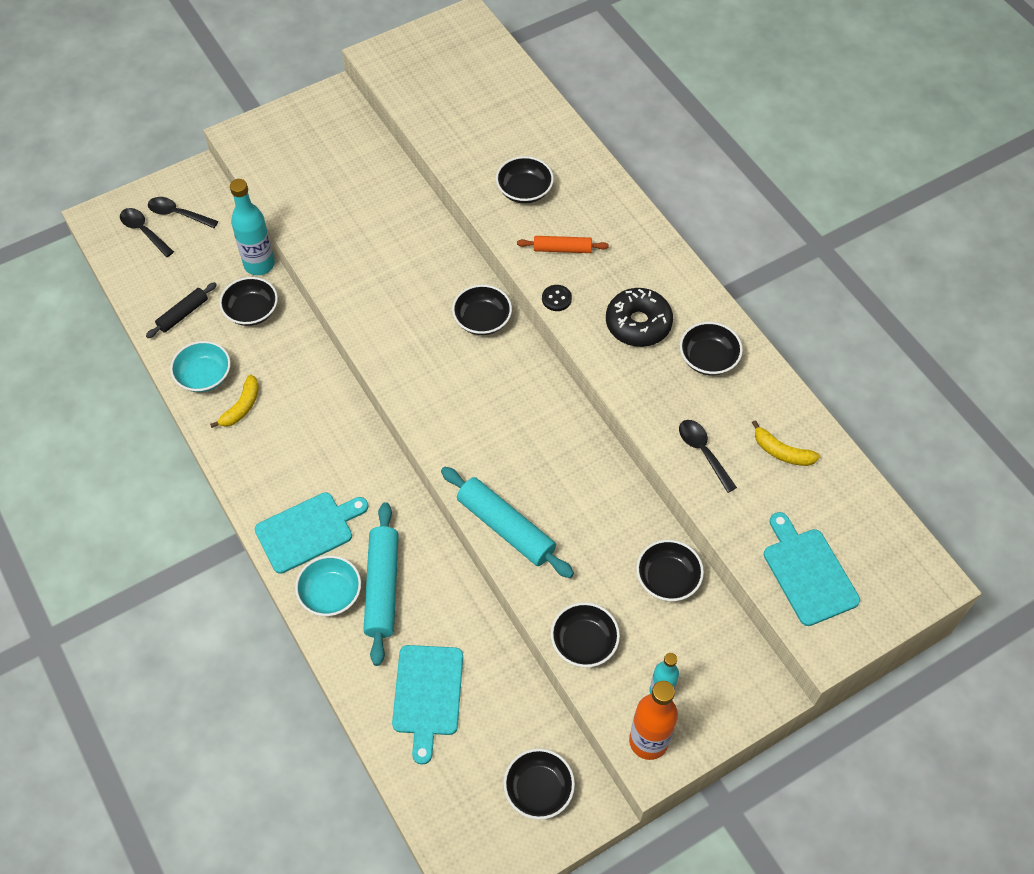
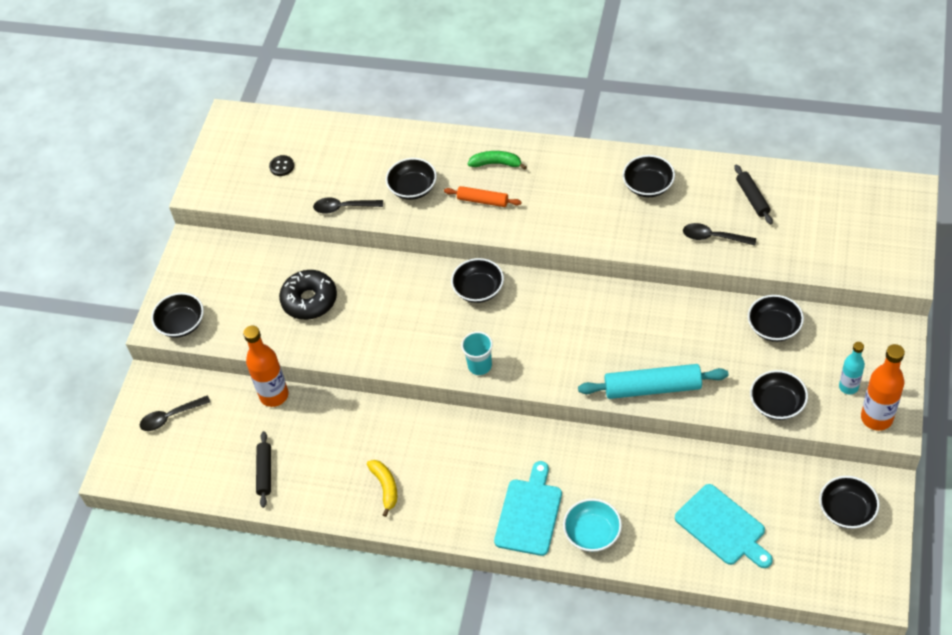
camera: 40 degrees left, 5 degrees down
(144, 231) = (161, 449): black spoon -> black spoon (343, 207)
(204, 376) = (334, 494): turquoise bowl -> none
(251, 311) = (310, 427): black bowl -> black bowl (181, 324)
(259, 264) = (274, 395): turquoise bottle -> orange bottle
(382, 587) = (617, 498): turquoise rolling pin -> none
(405, 379) = (479, 366): none -> turquoise cup
(556, 299) = (518, 231): black button -> black button (282, 166)
(562, 249) = (482, 201): orange rolling pin -> orange rolling pin turned 60 degrees clockwise
(612, 229) = (496, 163): none -> green banana
(638, 324) = (584, 202): black donut -> black donut (309, 300)
(782, 452) = (752, 198): yellow banana -> black rolling pin
(808, 573) = (848, 246): turquoise cutting board -> none

